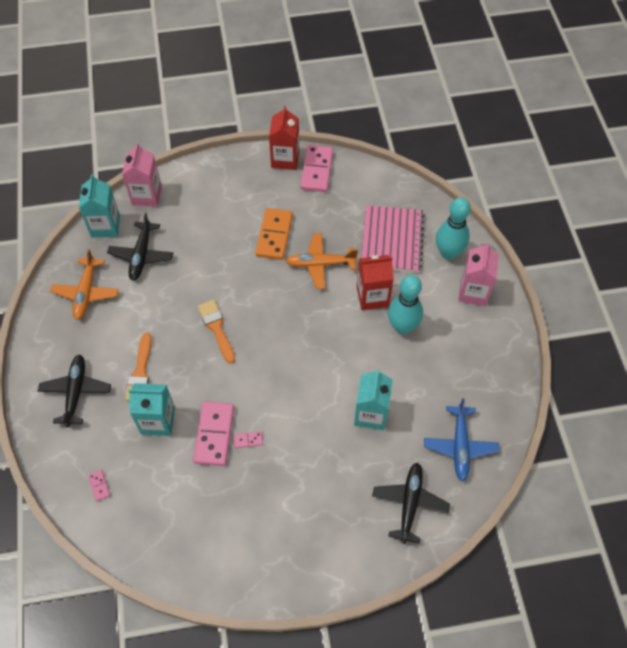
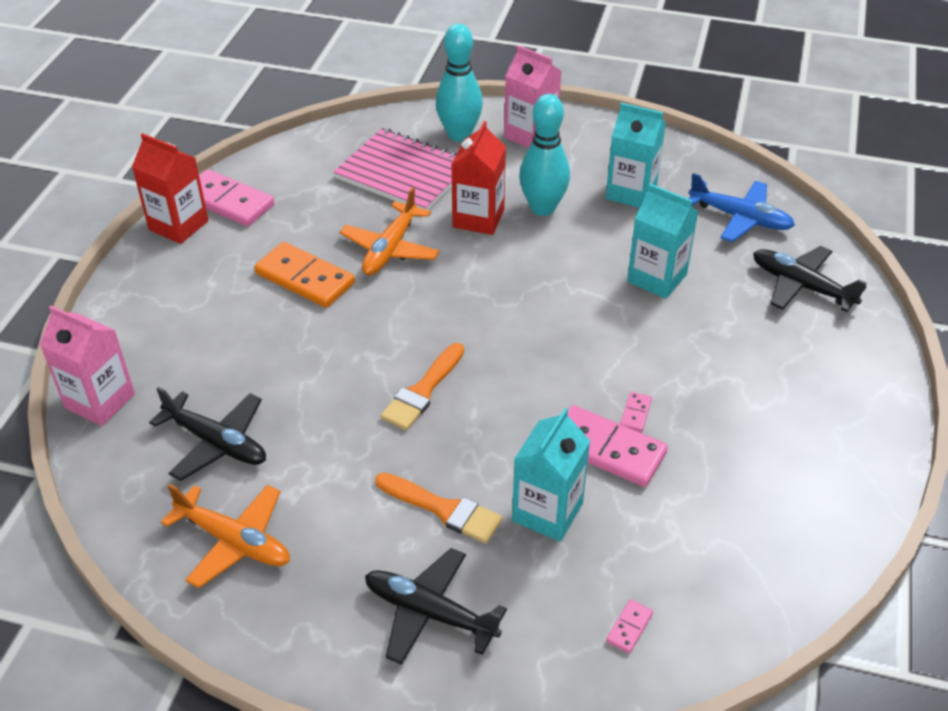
camera: 65 degrees left, 15 degrees down
(99, 486) = (629, 627): pink domino -> pink domino turned 60 degrees counterclockwise
(105, 226) = (115, 474): turquoise carton -> turquoise carton (631, 192)
(216, 328) = (423, 391): orange brush -> orange brush turned 60 degrees counterclockwise

